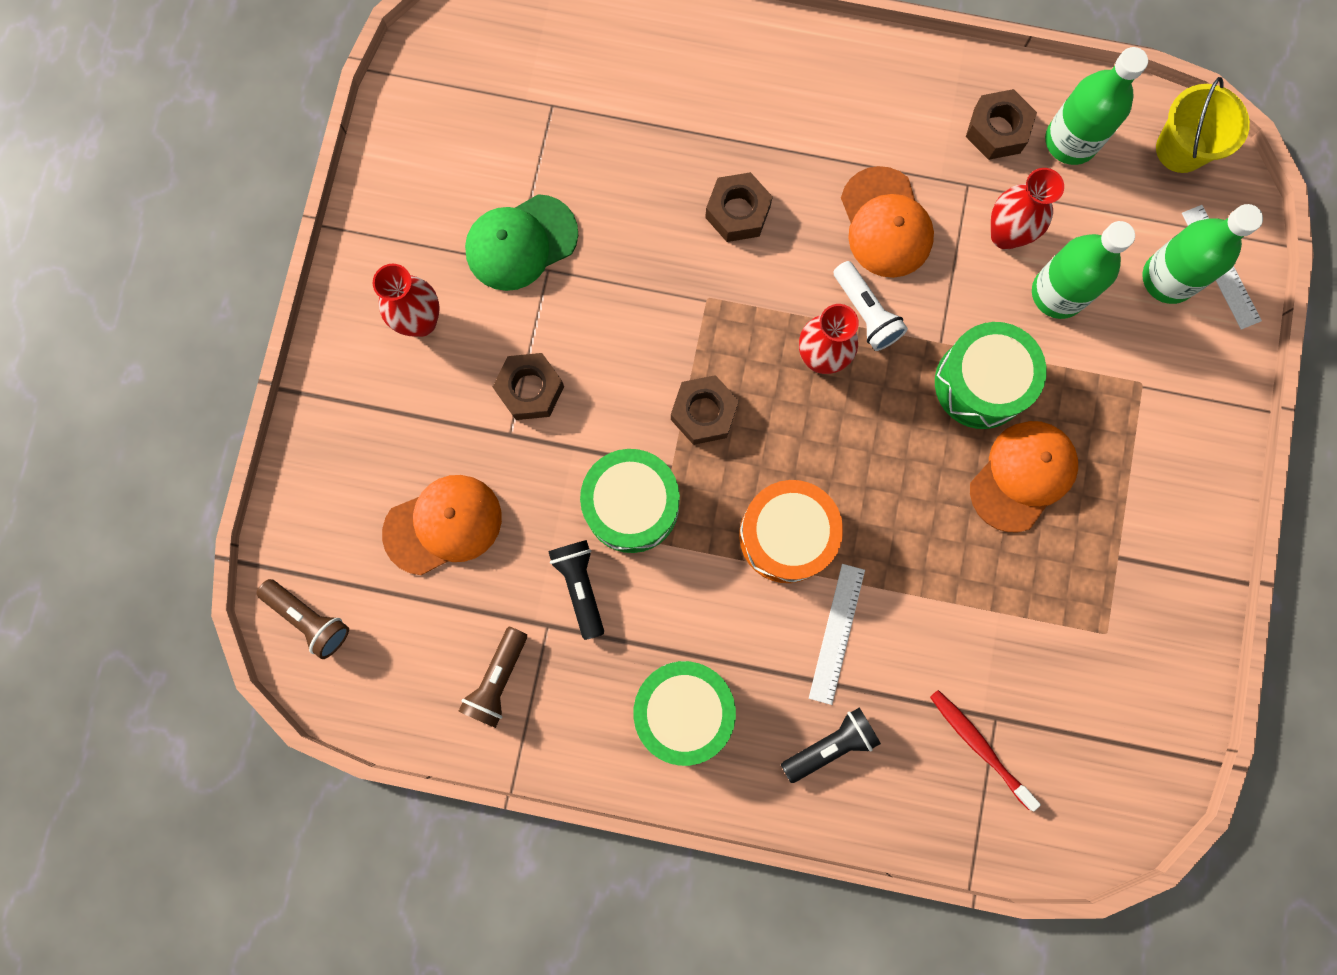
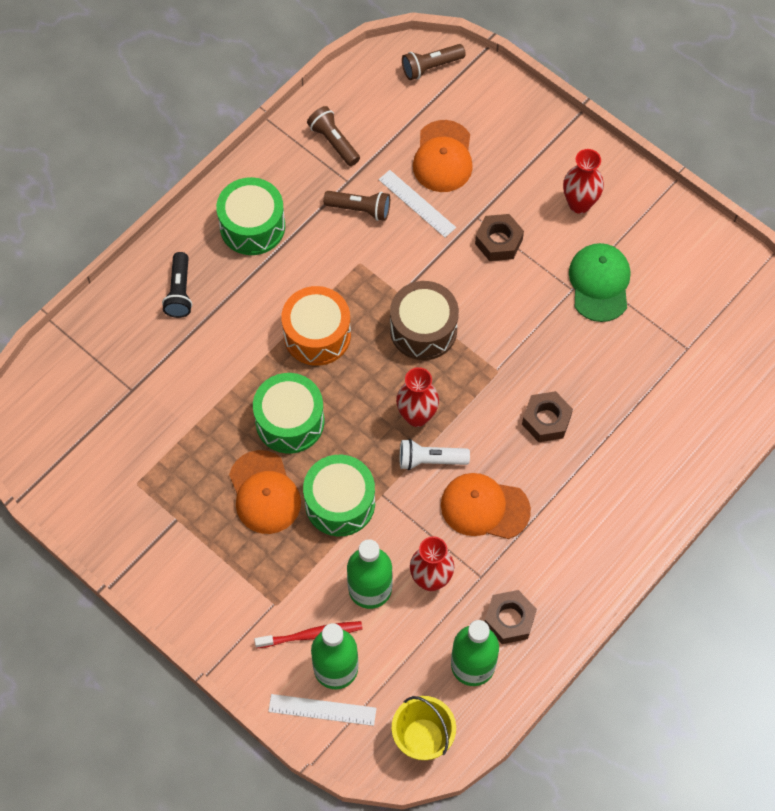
camera: 120 degrees right, 15 degrees down
(580, 586) = (360, 209): black flashlight -> brown flashlight
(631, 505) = (390, 260): green drum -> green drum (290, 421)
(704, 413) = (423, 329): brown nut -> brown drum
(836, 633) = (240, 330): white ruler -> white ruler (417, 203)
(979, 746) = (122, 371): red toothbrush -> red toothbrush (311, 635)

